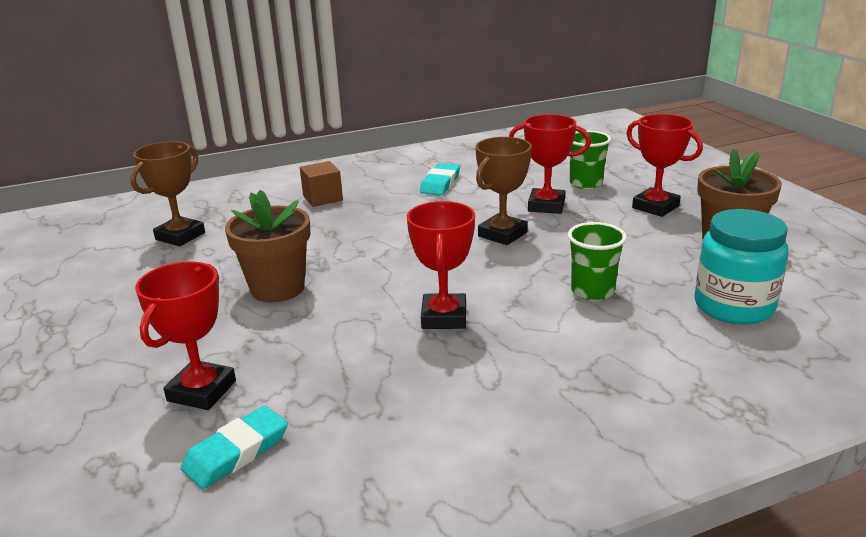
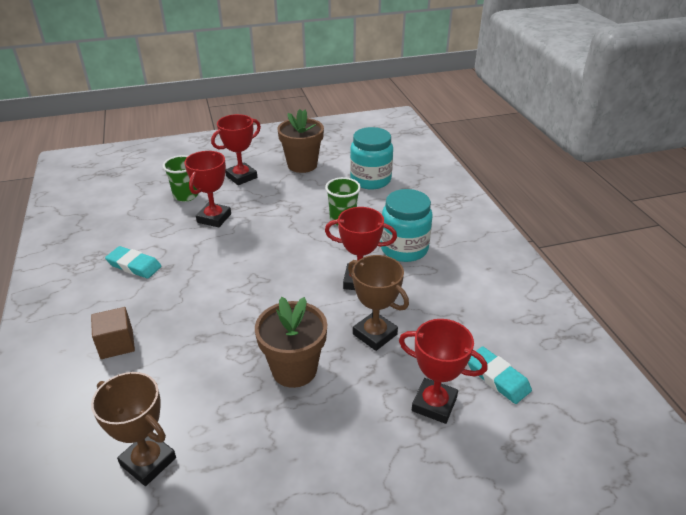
camera: 85 degrees left, 10 degrees up
(502, 234) = (251, 243): brown trophy -> brown trophy (375, 334)
(538, 352) = (404, 249): none -> turquoise jar

